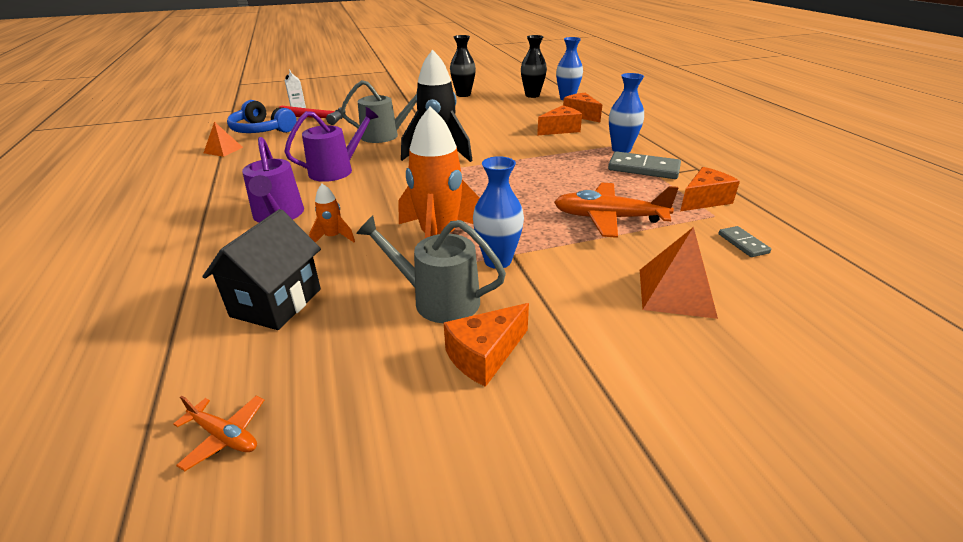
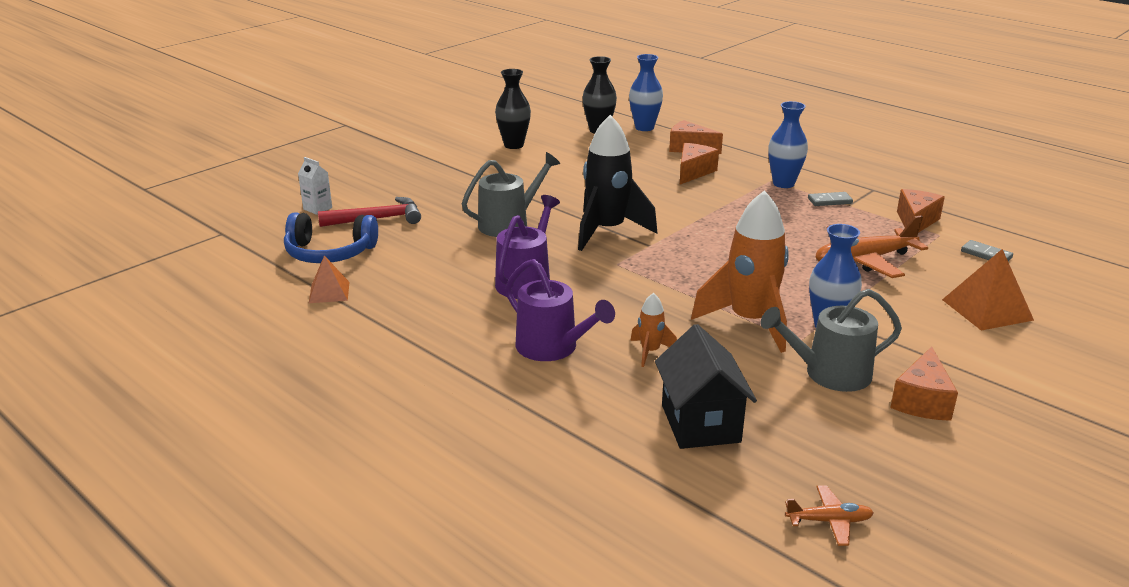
camera: 30 degrees left, 5 degrees down
(643, 169) = (829, 201): grey domino -> grey domino, size x0.55

